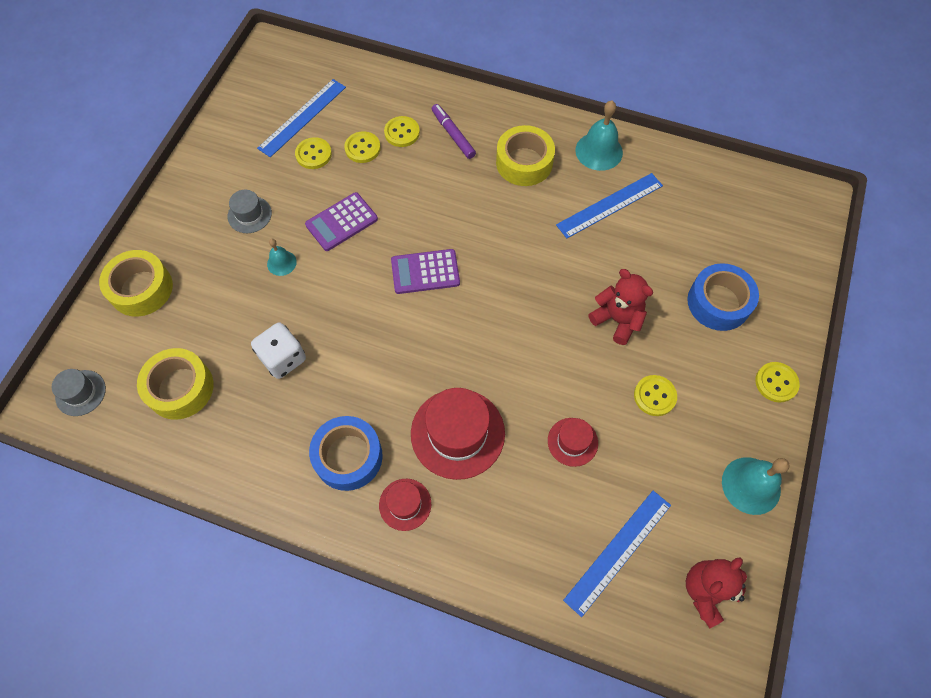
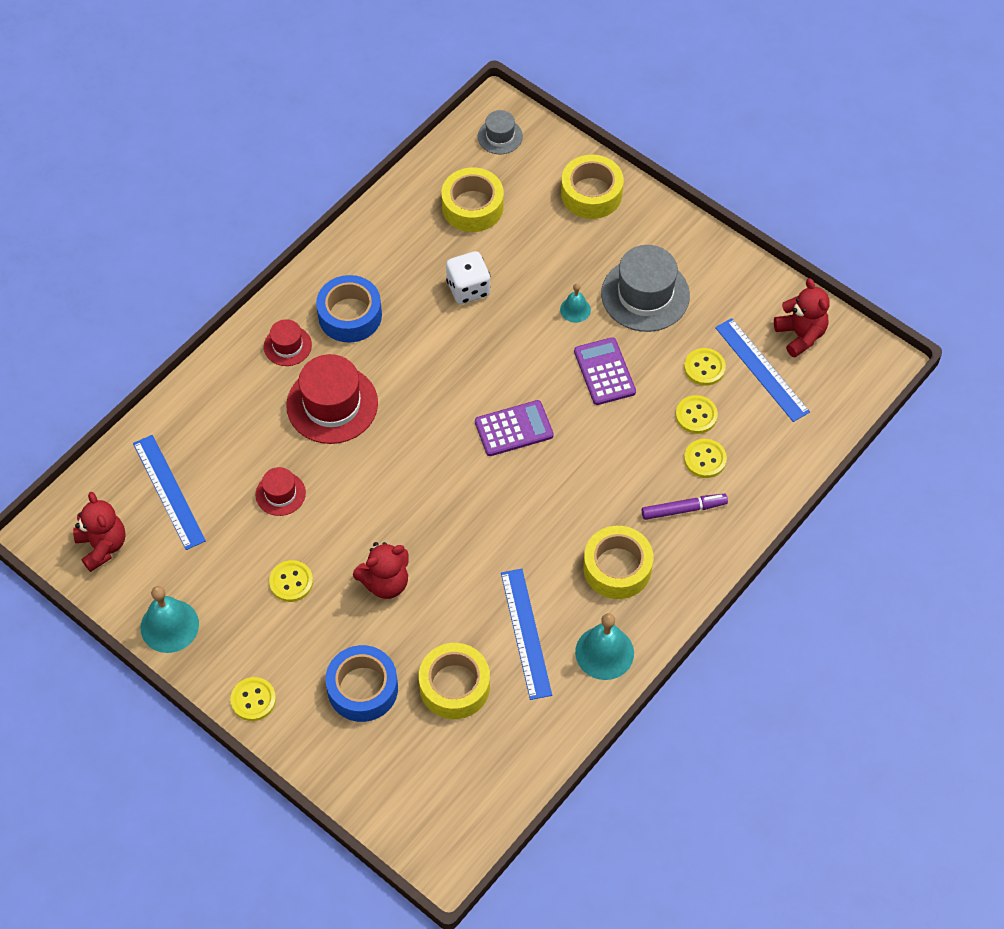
camera: 110 degrees right, 5 degrees down
(249, 215) = (645, 295): grey hat -> grey hat, size x1.87
(260, 101) = (800, 335): none -> red teddy bear
(425, 272) = (514, 429): purple calculator -> purple calculator turned 60 degrees clockwise
(679, 238) = (454, 686): none -> yellow tape

